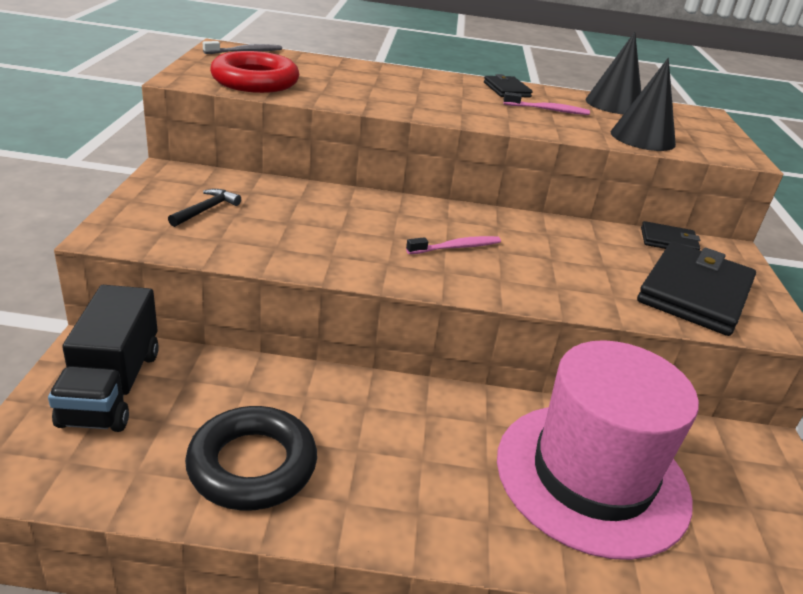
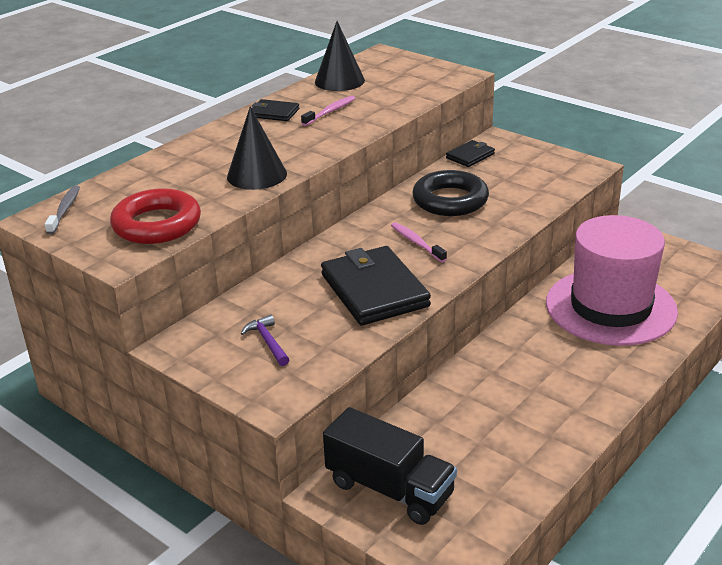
camera: 50 degrees left, 0 degrees up
(206, 209) = (267, 342): black hammer -> purple hammer
(252, 465) = (520, 440): black ring -> black ring (450, 200)
(456, 247) = (416, 243): pink toothbrush -> pink toothbrush turned 45 degrees counterclockwise
(642, 138) = (408, 96): black cone -> black cone (257, 175)
(695, 293) = (534, 176): black wallet -> black wallet (374, 290)

